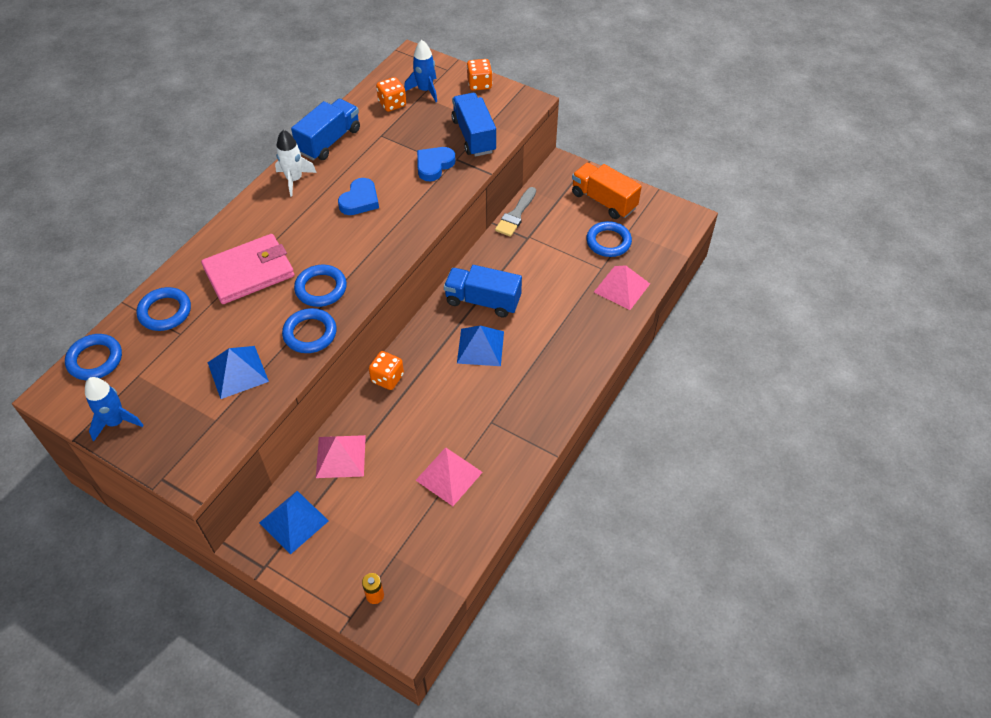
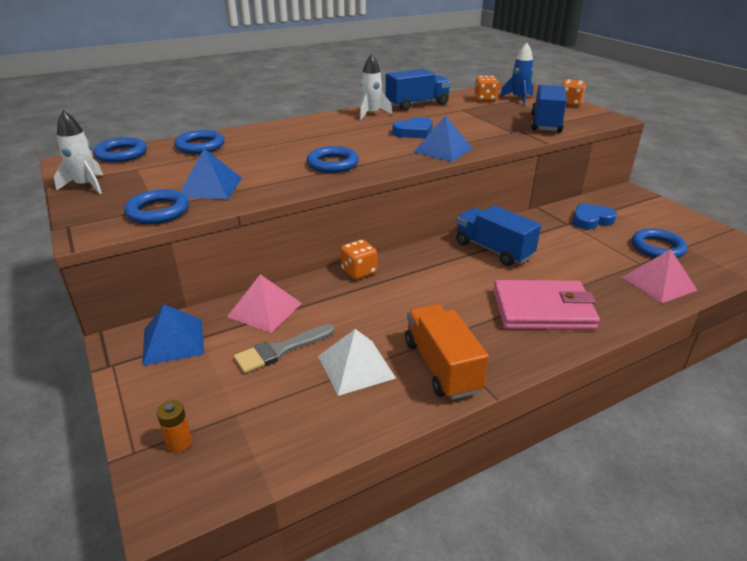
camera: 30 degrees right, 20 degrees down
(116, 422) = (86, 186): blue rocket -> white rocket
(249, 272) = (286, 143): pink wallet -> pink wallet (543, 310)
(310, 333) = (295, 183): blue ring -> blue ring (158, 211)
(434, 165) = (496, 129): blue heart -> blue heart (591, 220)
(449, 476) = (355, 367): pink pyramid -> white pyramid
(480, 347) = (468, 279): blue pyramid -> blue pyramid (443, 150)
(516, 215) = (564, 208): grey brush -> grey brush (281, 350)
(603, 201) = (664, 221): orange truck -> orange truck (441, 366)

